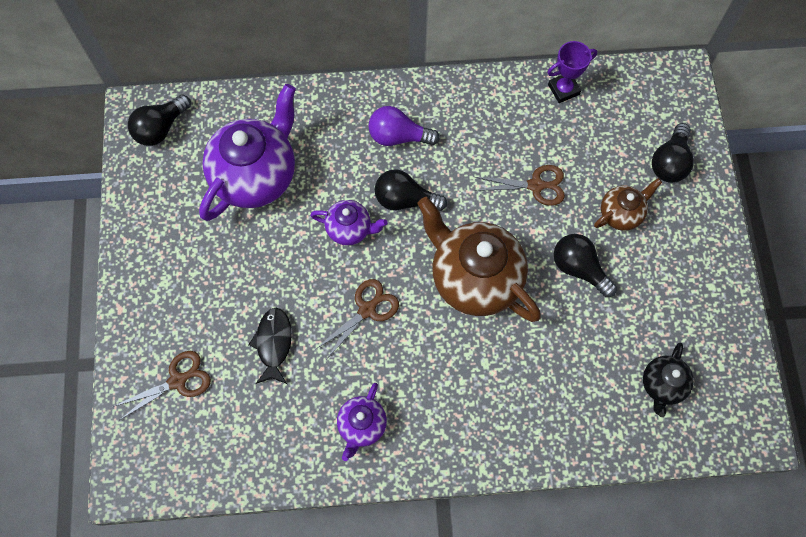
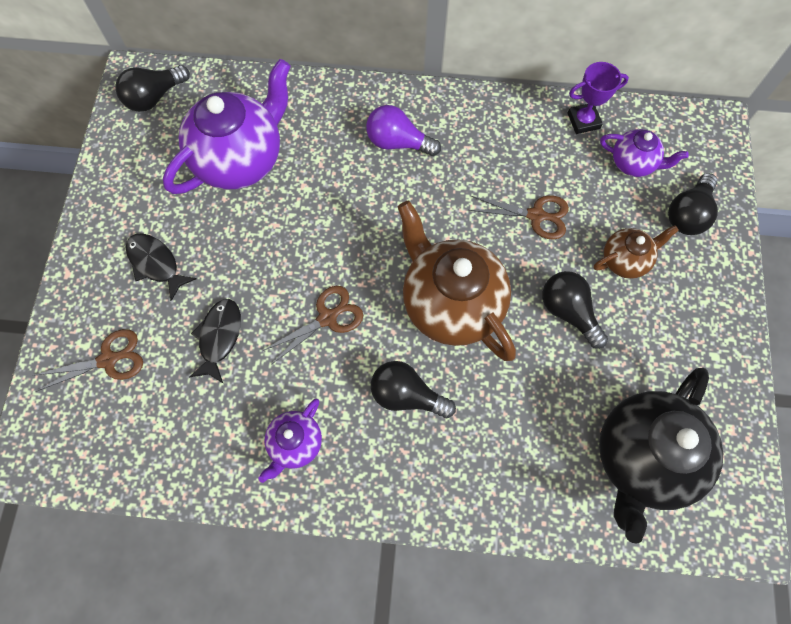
camera: 10 degrees right, 0 degrees up
(200, 286) = (156, 264): none -> black fish
(350, 229) = (326, 230): purple teapot -> purple teapot (633, 163)
(405, 200) = (392, 208): black light bulb -> black light bulb (407, 395)
(662, 385) = (642, 458): black teapot -> black teapot, size x1.98

